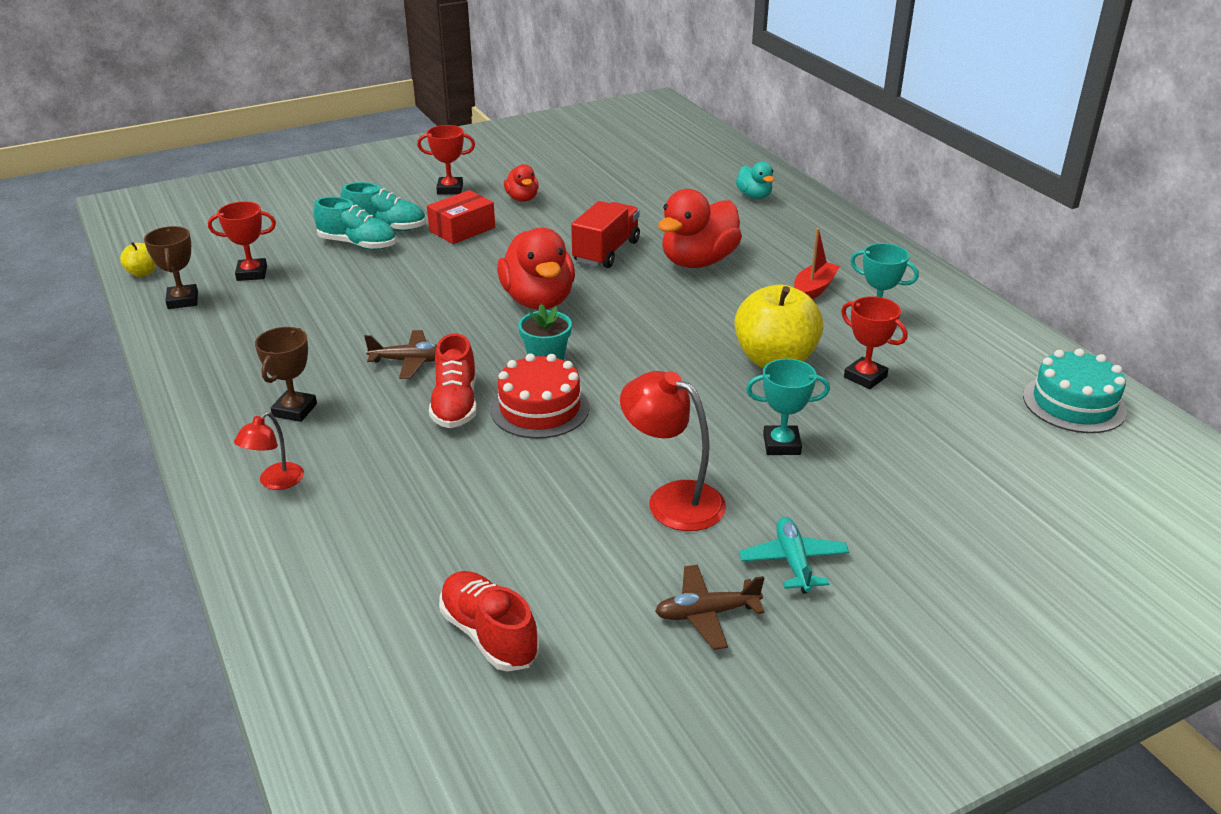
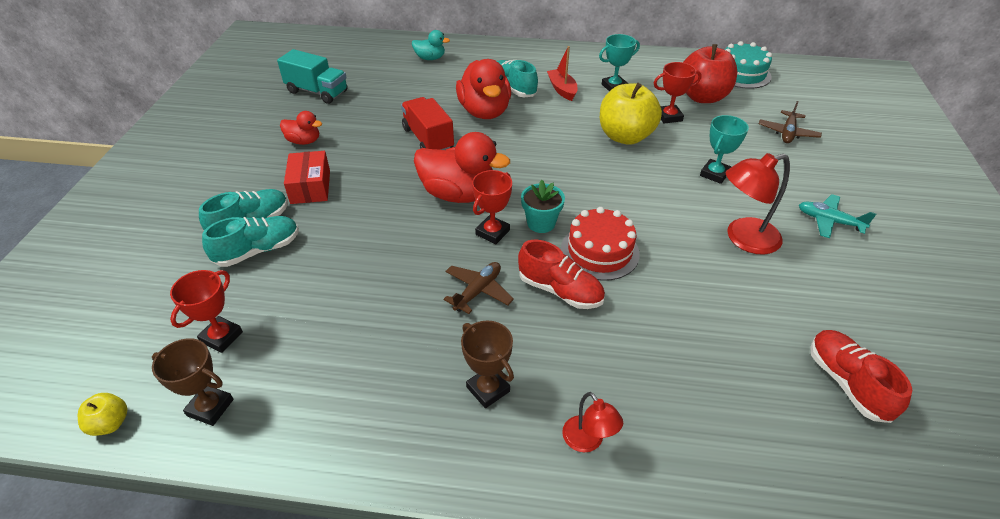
camera: 55 degrees left, 10 degrees up
(450, 189) = (238, 167): red trophy -> red trophy (492, 232)
(489, 635) = (847, 383): red shoe -> red shoe turned 75 degrees clockwise
(606, 171) = (317, 92): none -> turquoise truck
(706, 613) = (863, 275): brown plane -> brown plane (787, 133)
(769, 260) = (513, 88): none -> turquoise shoe
(954, 388) = (702, 97): none -> red apple

